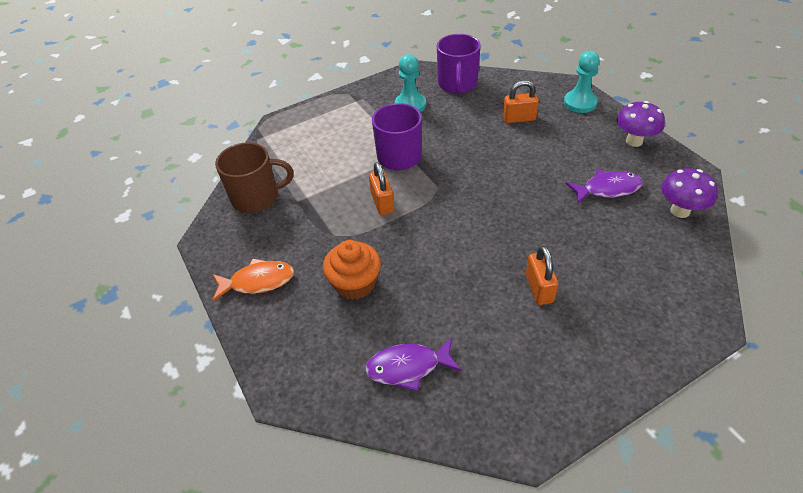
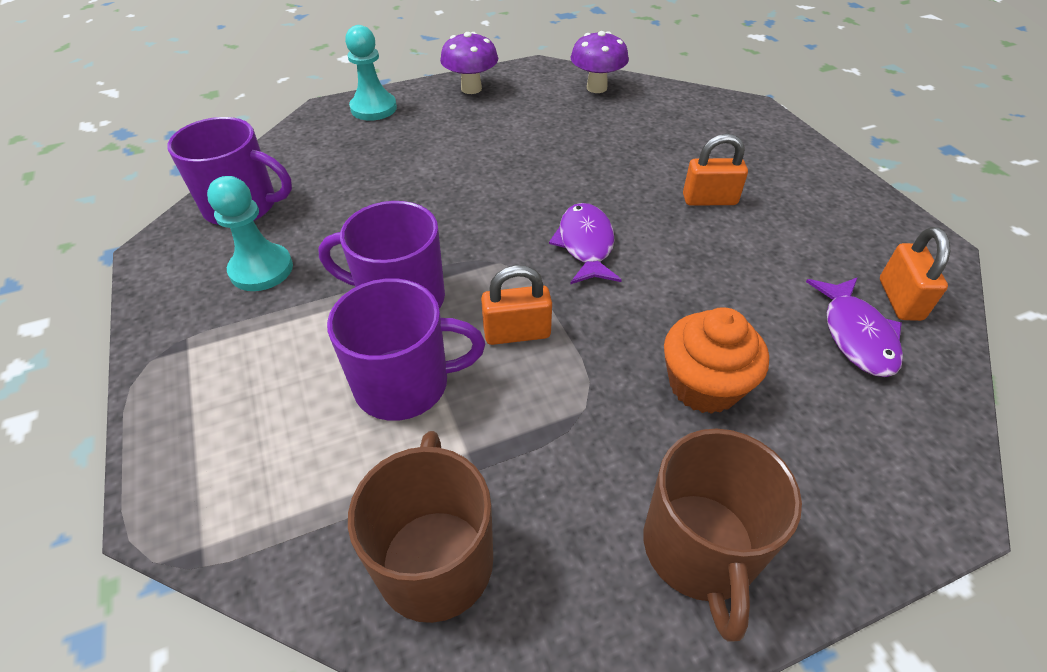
camera: 85 degrees left, 0 degrees up
(258, 281) = (700, 549): orange fish -> brown mug
(343, 170) = (405, 384): none -> purple mug
(519, 118) = (376, 161): orange padlock -> orange padlock (899, 299)
(607, 189) = (549, 122): purple fish -> purple fish (585, 245)

